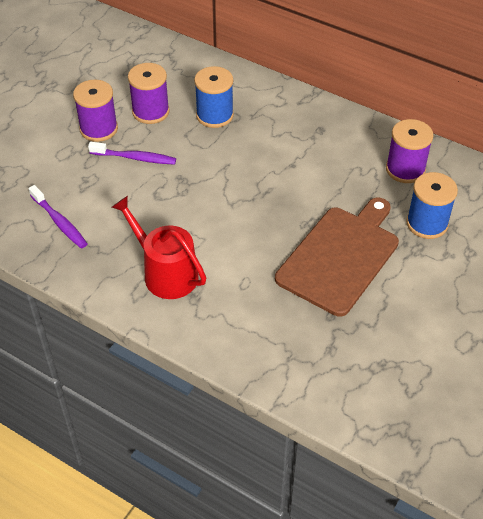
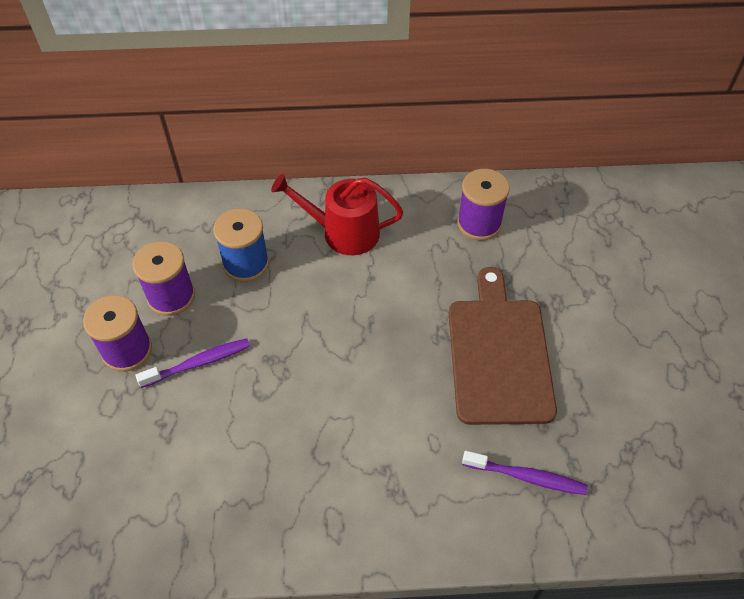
camera: 35 degrees left, 5 degrees up
(59, 222) = (174, 497): purple toothbrush -> purple toothbrush (526, 477)
(165, 273) = (345, 484): red watering can -> red watering can (343, 232)
(427, 223) = (544, 270): blue spool -> none

